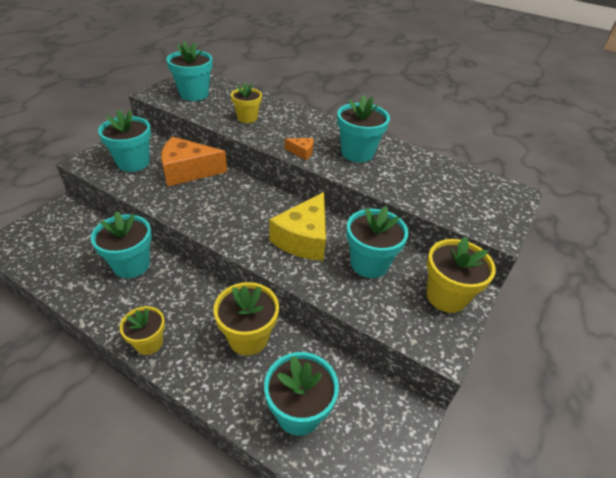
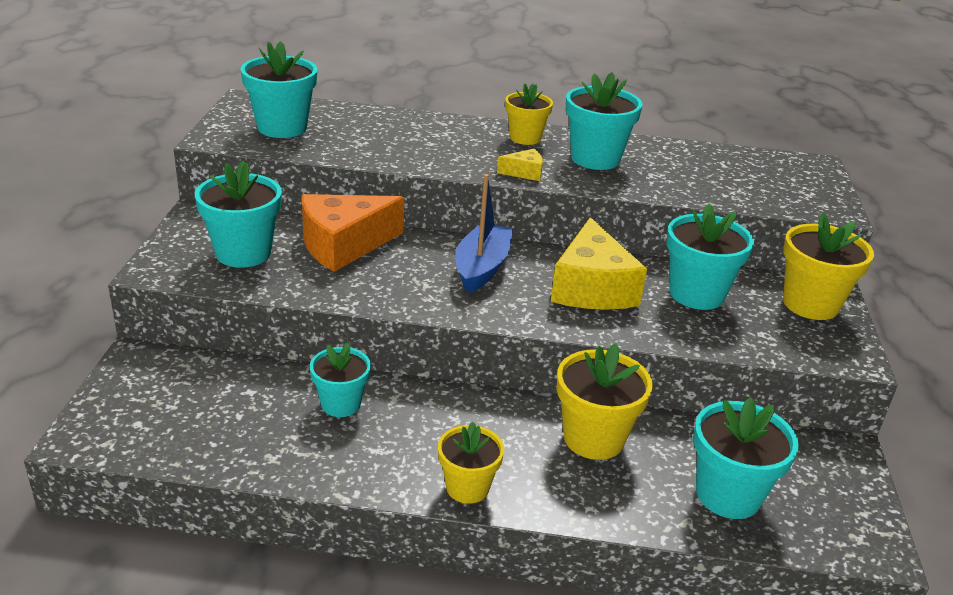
camera: 25 degrees left, 10 degrees down
(131, 265) = (341, 404): turquoise flower pot -> turquoise flower pot, size x0.66
(247, 118) = (401, 145): yellow flower pot -> yellow flower pot (525, 138)
(250, 206) = (482, 267): none -> blue boat
(302, 152) = (524, 173): orange cheese -> yellow cheese

